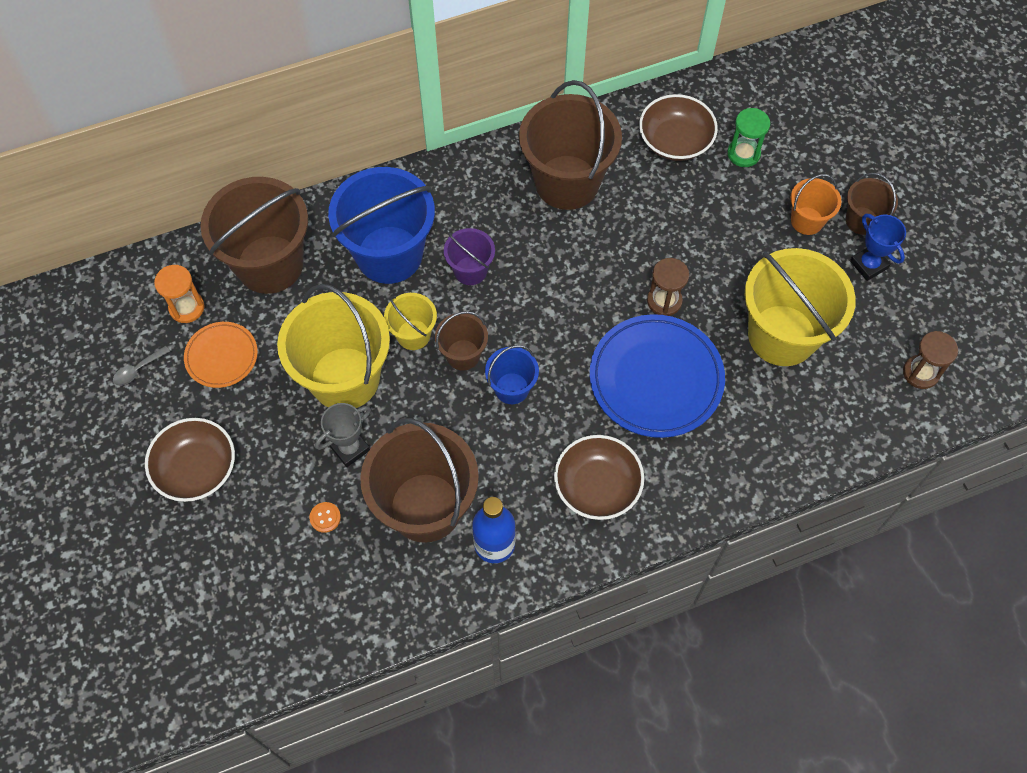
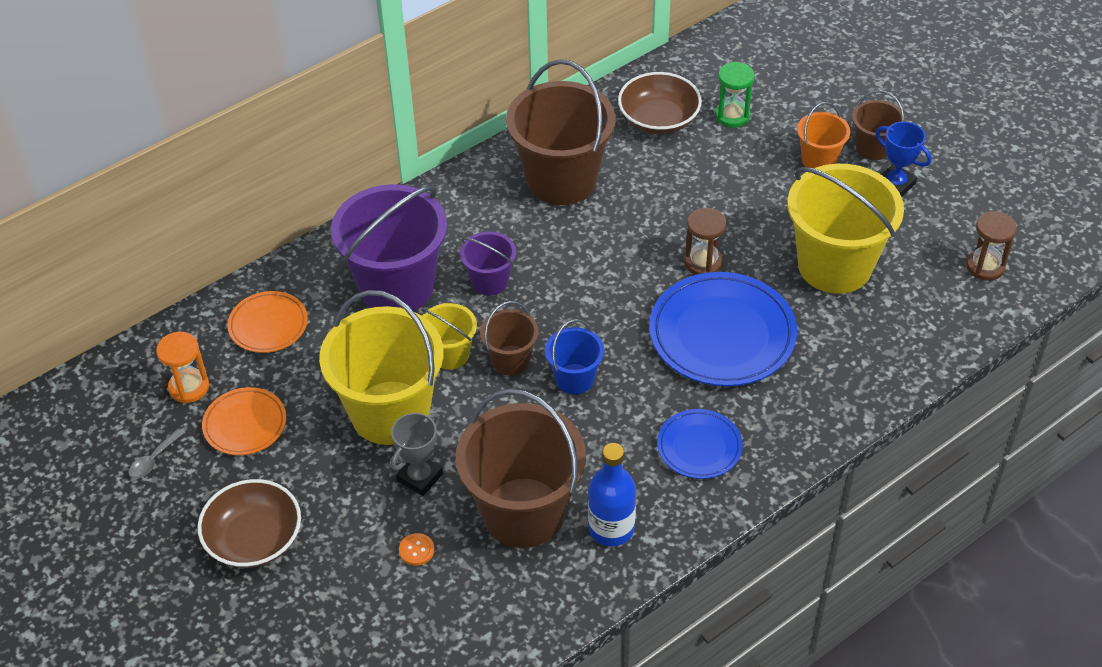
camera: 15 degrees left, 15 degrees down
(270, 264) = (268, 325): brown bucket -> orange plate
(389, 255) = (397, 286): blue bucket -> purple bucket
(597, 486) = (699, 447): brown bowl -> blue plate

